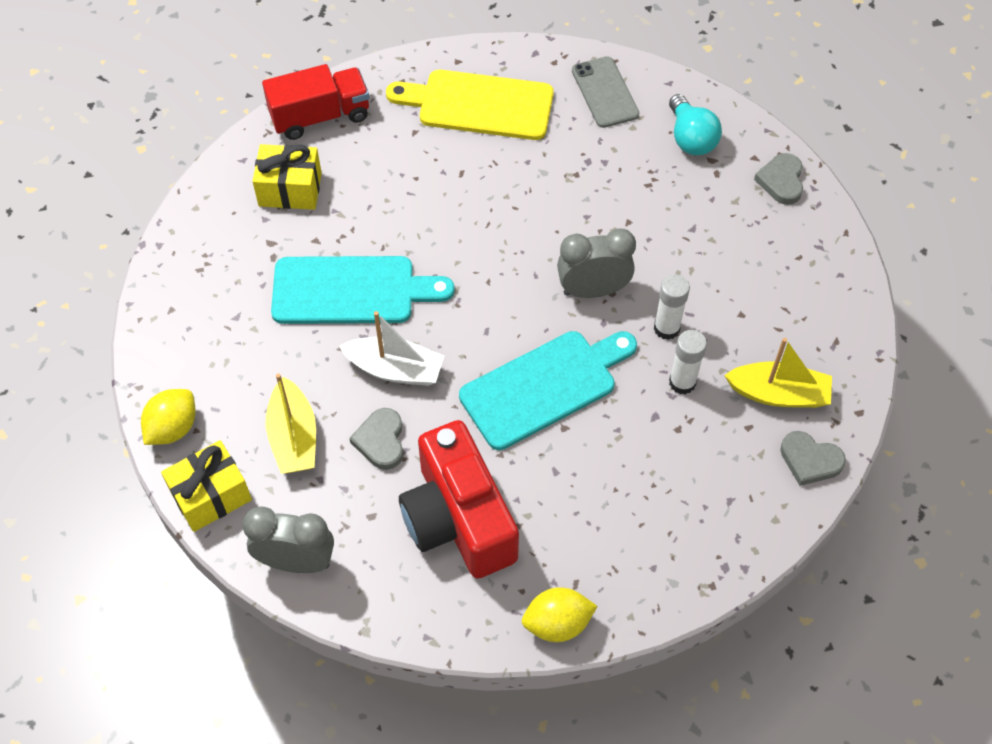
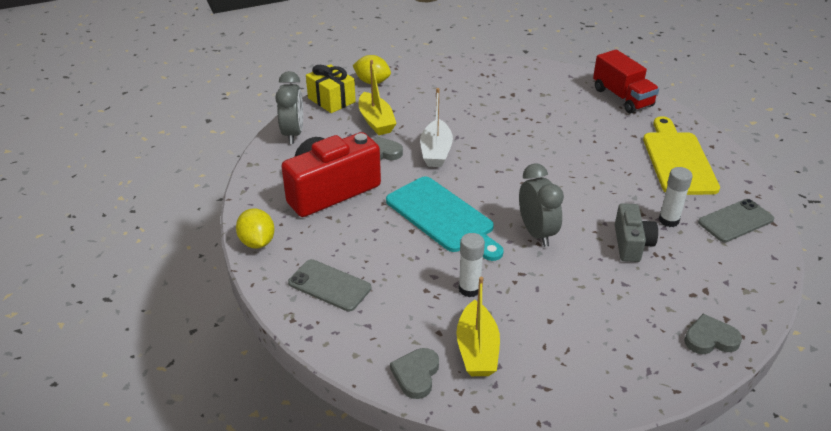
camera: 80 degrees right, 20 degrees down
(290, 189) = (557, 95): yellow gift -> none
(293, 437) = (376, 121): yellow boat -> yellow boat turned 90 degrees counterclockwise
(351, 291) = (489, 127): turquoise cutting board -> none
(628, 201) = (631, 244): none -> grey camera
(656, 537) = (329, 285): none -> grey phone
(666, 328) = (517, 276): white glue stick -> white glue stick (668, 220)
(690, 138) = (721, 275): turquoise light bulb -> none

